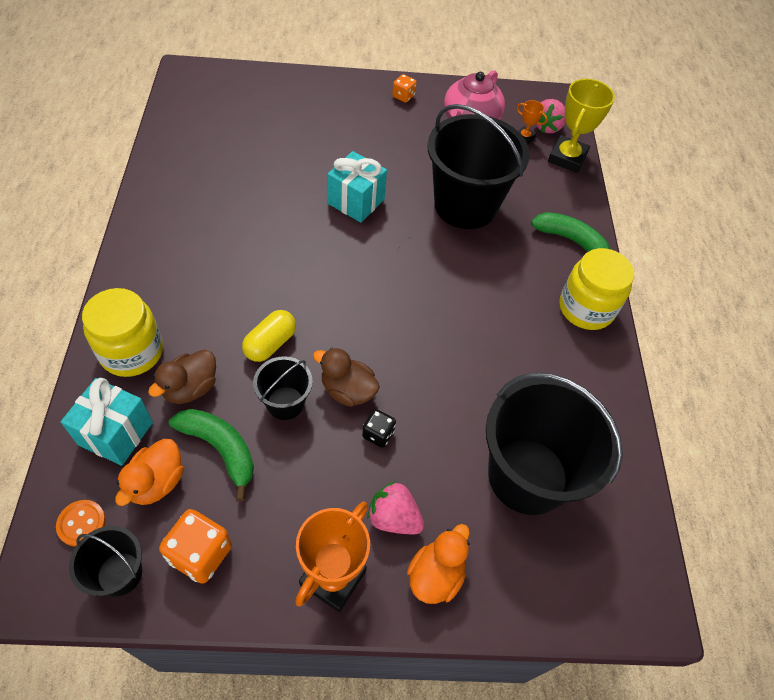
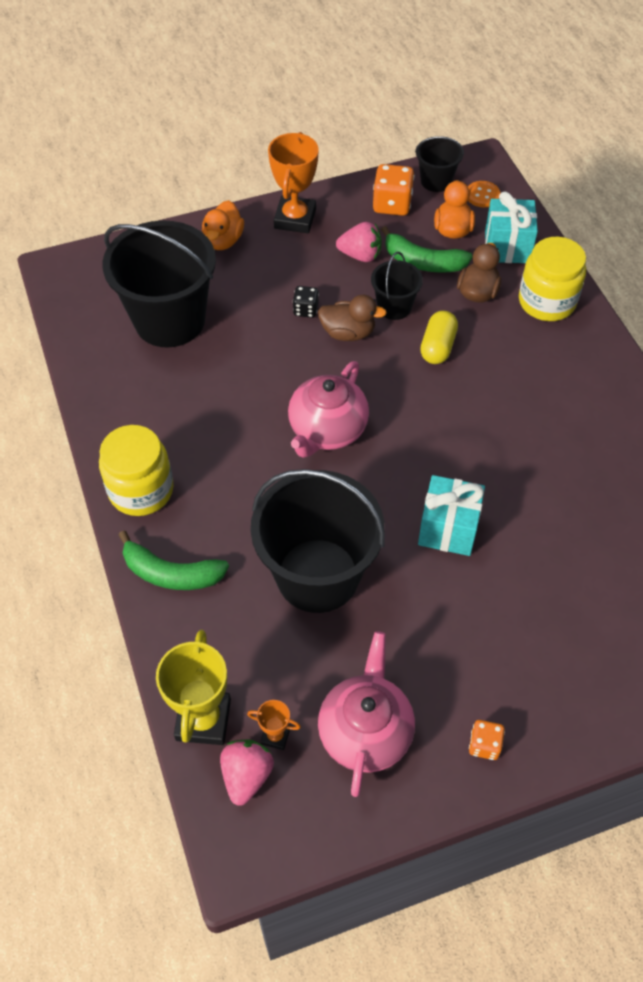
camera: 165 degrees right, 0 degrees up
(393, 517) = (267, 262): pink strawberry -> pink strawberry (360, 255)
(412, 303) = (327, 430): none -> pink teapot

